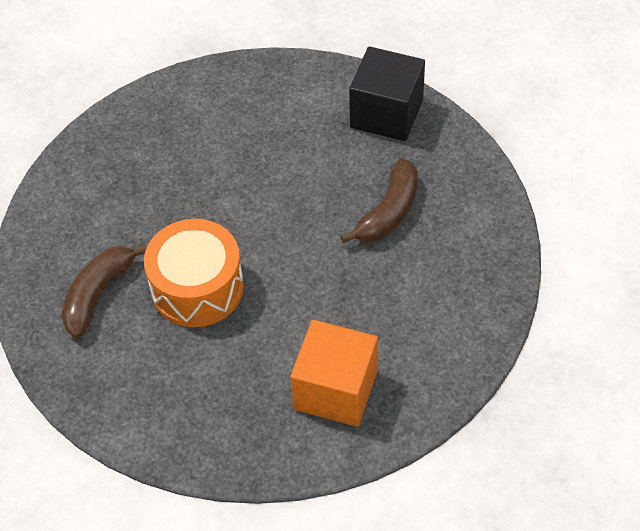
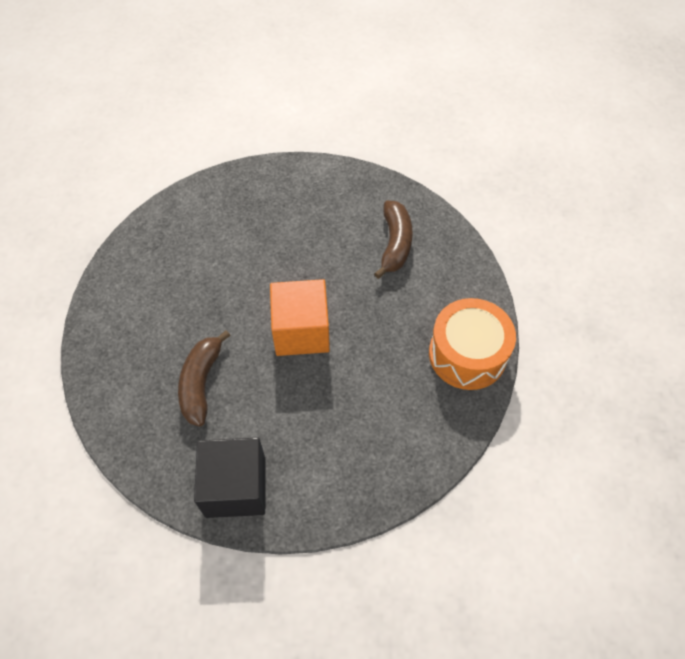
camera: 155 degrees right, 5 degrees up
(197, 287) = (326, 271): orange drum -> orange drum (467, 354)
(335, 390) = (196, 235): orange cube -> orange cube (301, 331)

